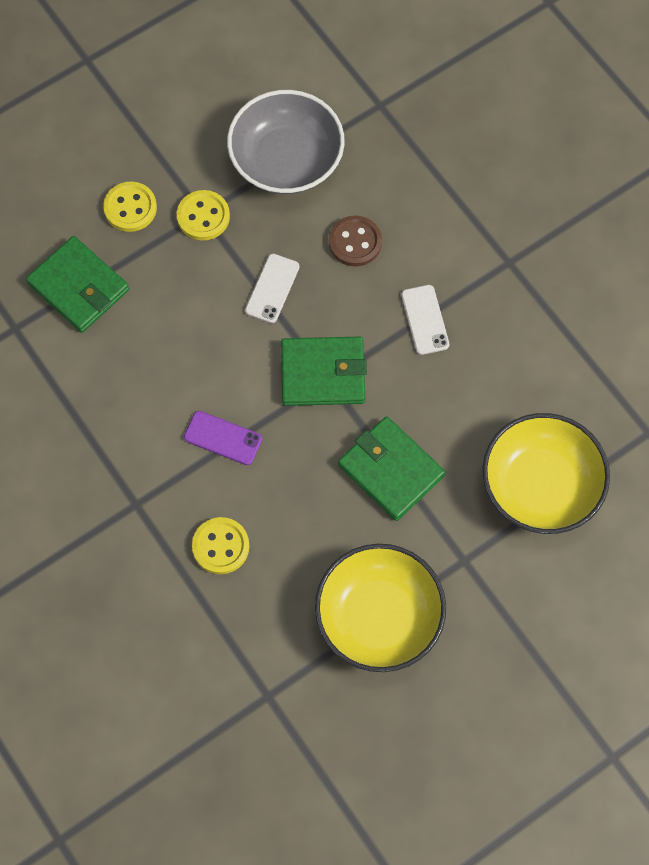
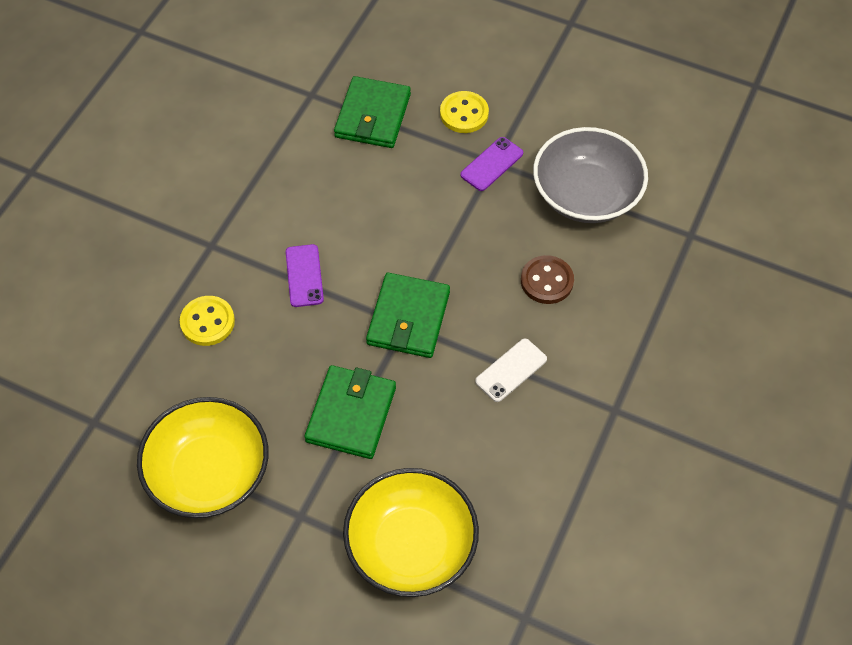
camera: 60 degrees right, 10 degrees down
(203, 216) = (492, 164): yellow button -> purple phone
(272, 288) = (461, 243): white phone -> none
(323, 373) = (408, 318): green wallet -> green wallet turned 45 degrees clockwise

